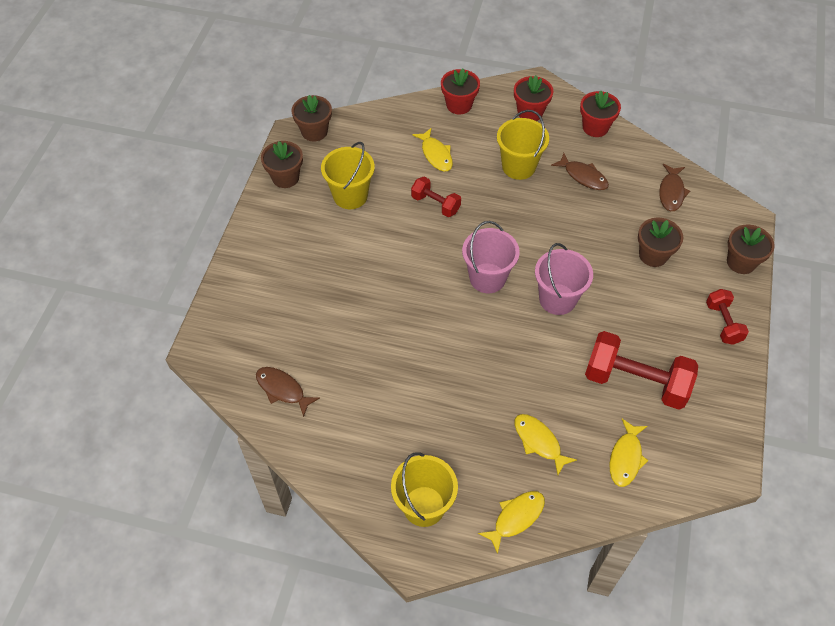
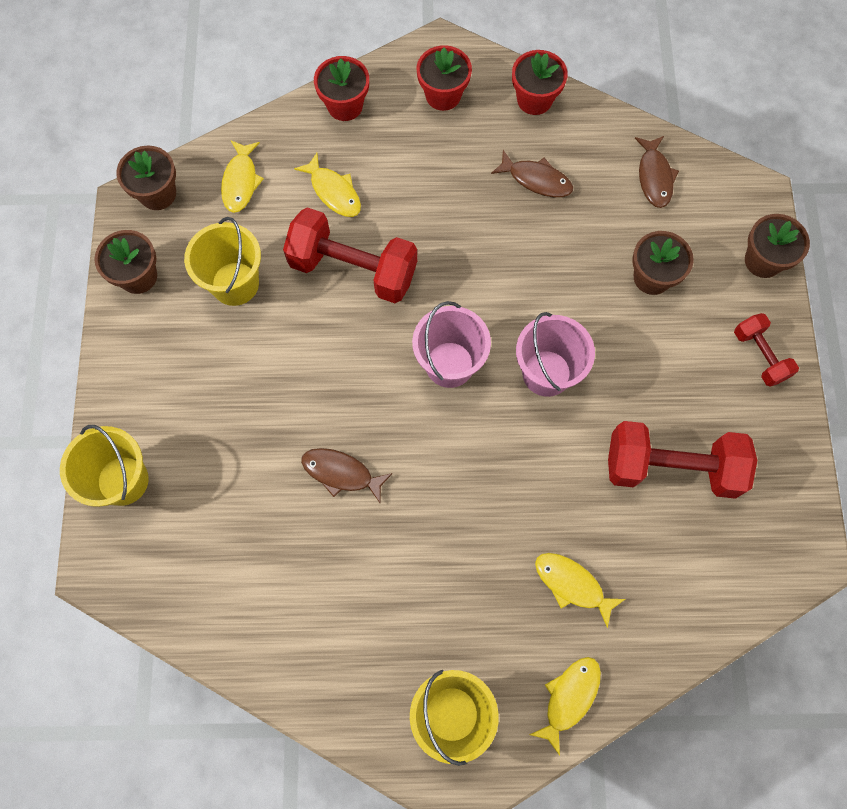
camera: 15 degrees left, 15 degrees up
(282, 389) = (225, 599): brown fish -> brown fish (341, 473)
(435, 204) = (353, 269): red dumbbell -> red dumbbell, size x1.84
(518, 166) = (448, 184): yellow bucket -> yellow bucket (123, 480)
(626, 458) = (683, 577): yellow fish -> yellow fish (241, 181)

